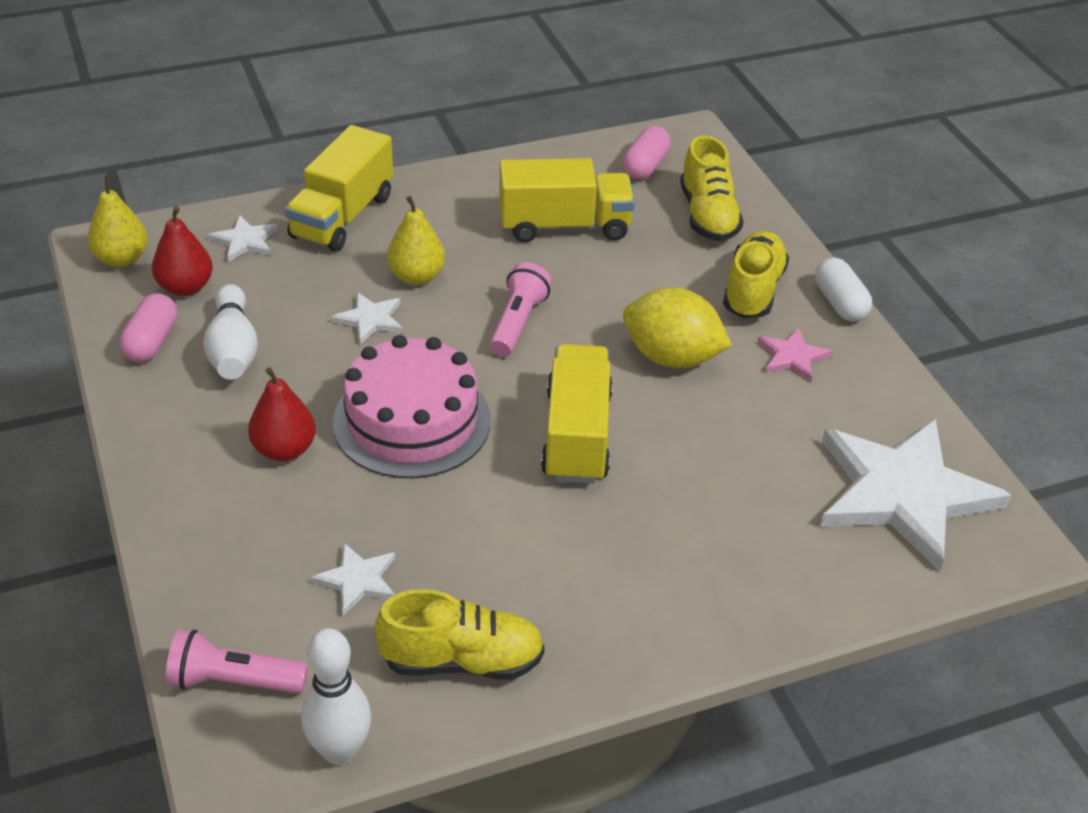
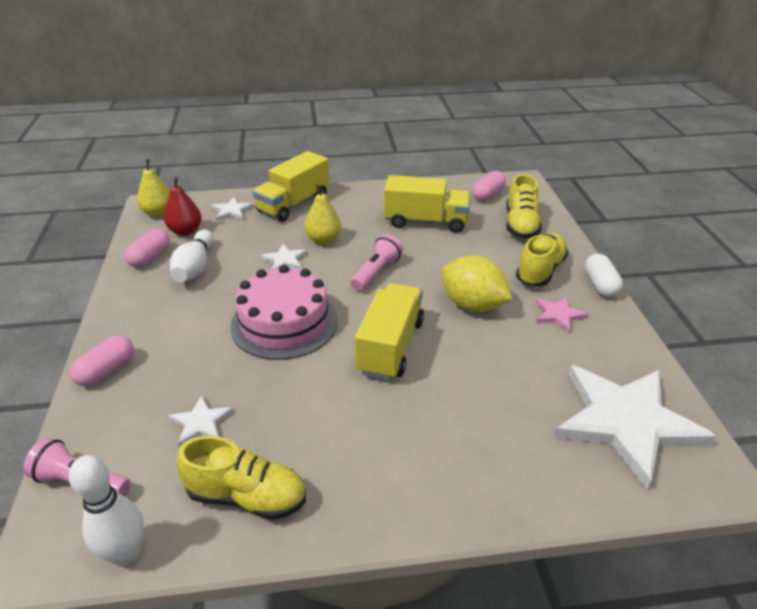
camera: 15 degrees right, 5 degrees down
(183, 530) = (106, 371): none -> pink capsule
(284, 449) = (195, 329): red pear -> none

